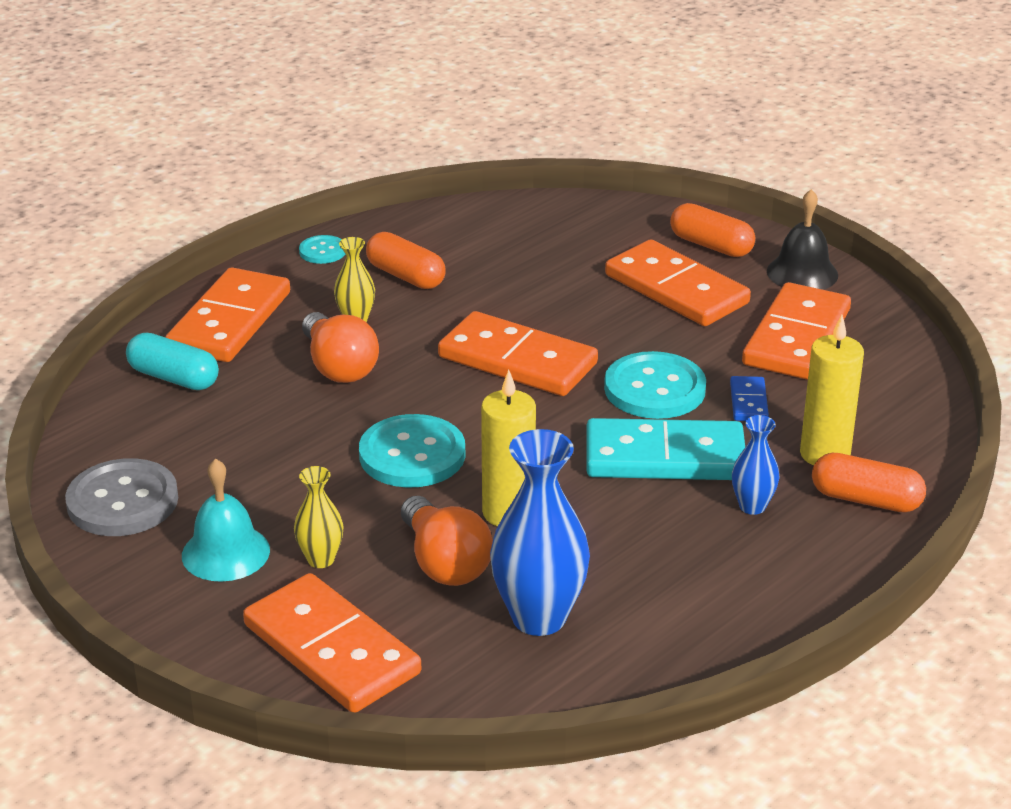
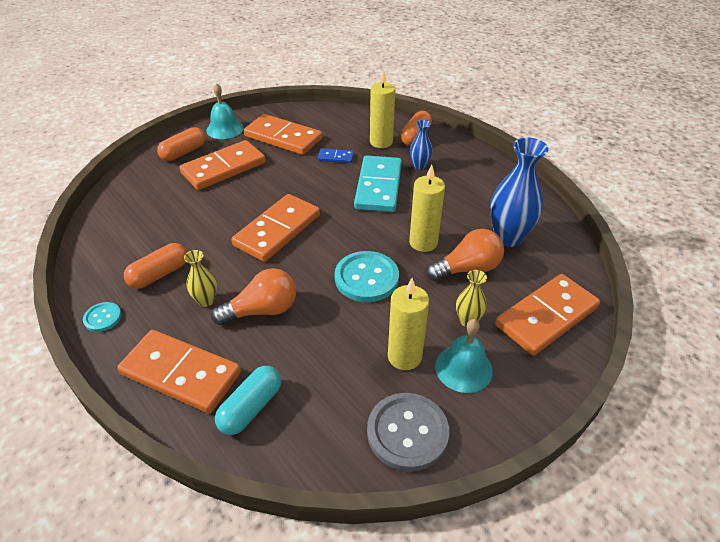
camera: 85 degrees left, 10 degrees up
(250, 496) = (404, 356): none -> yellow candle
(654, 389) = (318, 184): turquoise button -> none
(802, 273) = (225, 129): black bell -> turquoise bell

